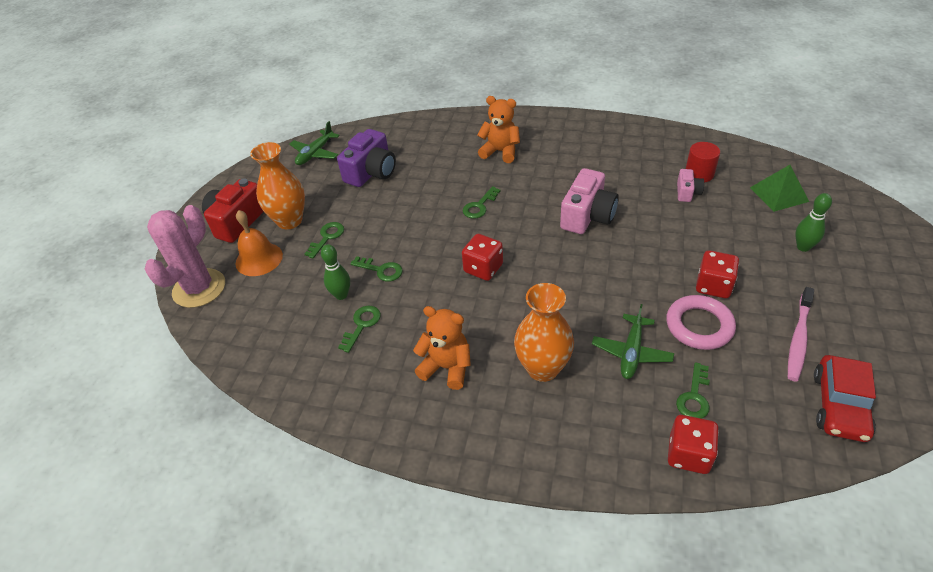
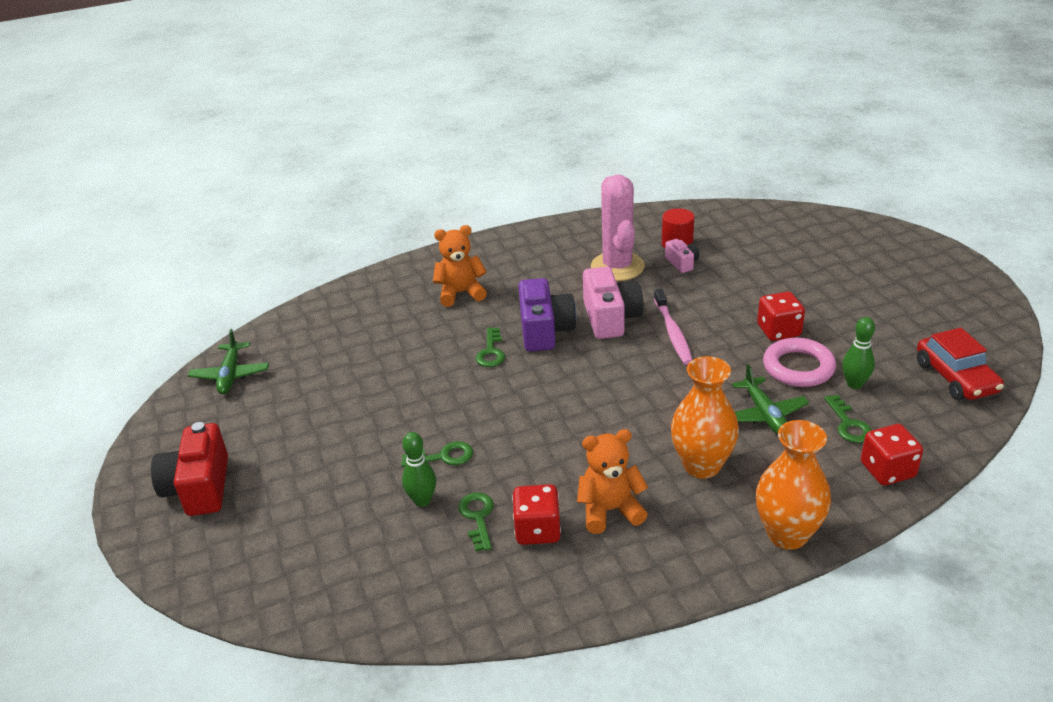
camera: 35 degrees left, 10 degrees down
(199, 288) = (225, 578): pink cactus -> pink cactus (617, 267)
(259, 259) = (275, 512): orange bell -> none
(289, 221) = (273, 456): orange vase -> orange vase (787, 534)
(327, 237) = (342, 453): green key -> none
(371, 172) = (327, 367): purple camera -> purple camera (545, 330)
(483, 268) = (554, 407): red dice -> red dice (537, 530)
(779, 194) = (760, 236): green pyramid -> none
(798, 339) = (881, 342): pink toothbrush -> pink toothbrush (673, 333)
(803, 247) = (818, 270): green bowling pin -> green bowling pin (854, 384)

